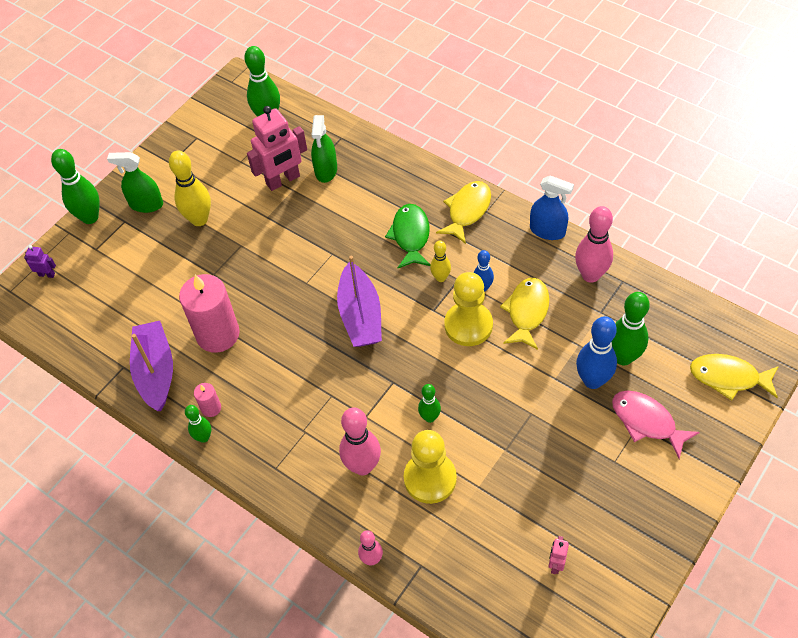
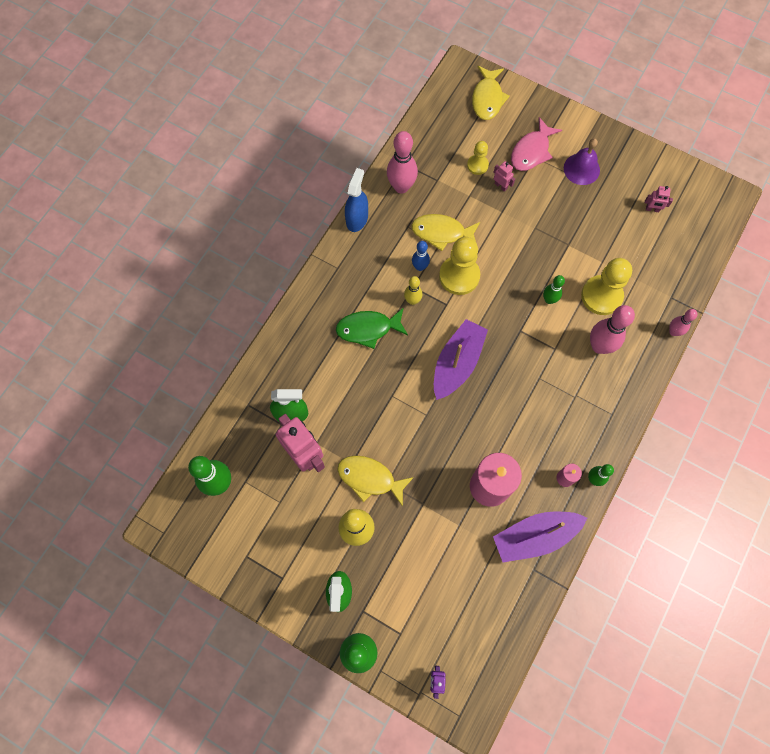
camera: 100 degrees left, 15 degrees up
(360, 315) = (457, 363): purple boat -> purple boat turned 45 degrees counterclockwise
(467, 211) = (337, 283): yellow fish -> yellow fish (370, 478)
(592, 380) = (501, 186): blue bowling pin -> pink robot
(620, 480) = (581, 169): none -> purple bell
(623, 357) = (477, 165): green bowling pin -> yellow pawn

